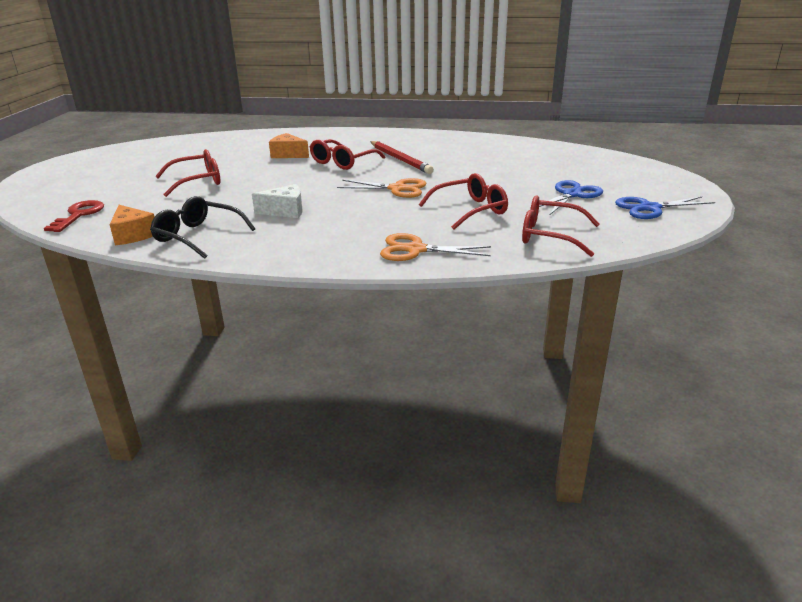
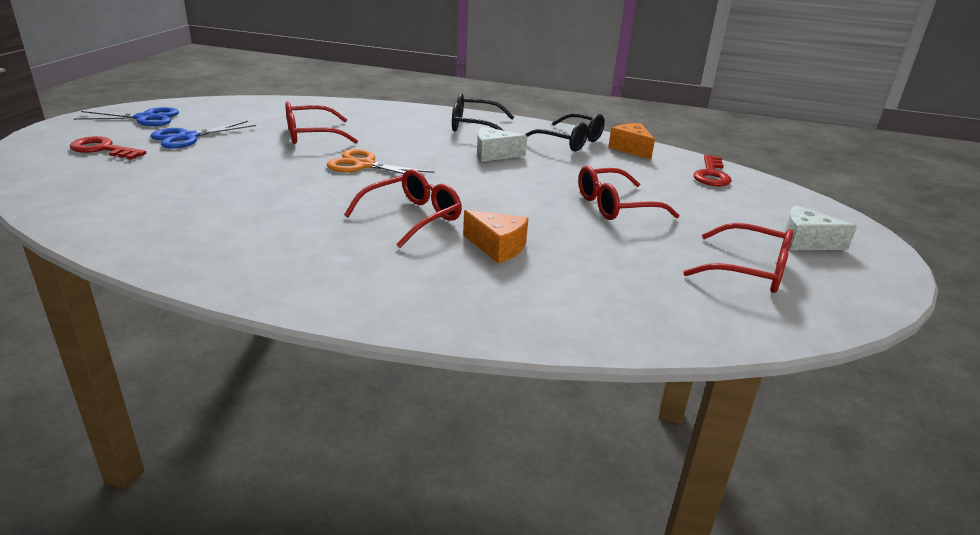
camera: 175 degrees left, 0 degrees up
(80, 174) = (805, 242): none -> white cheese
(306, 244) = (474, 126): none -> black glasses
(400, 159) = (324, 212): red pencil -> none
(415, 250) = (388, 113): orange scissors -> none
(550, 236) = (273, 110): red glasses -> red glasses (749, 270)
(611, 178) = (103, 149): none -> red key

